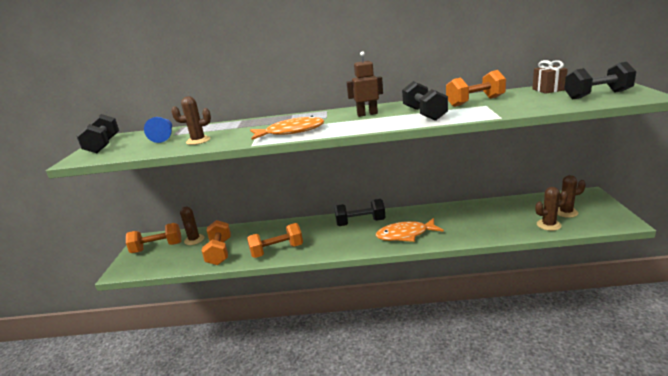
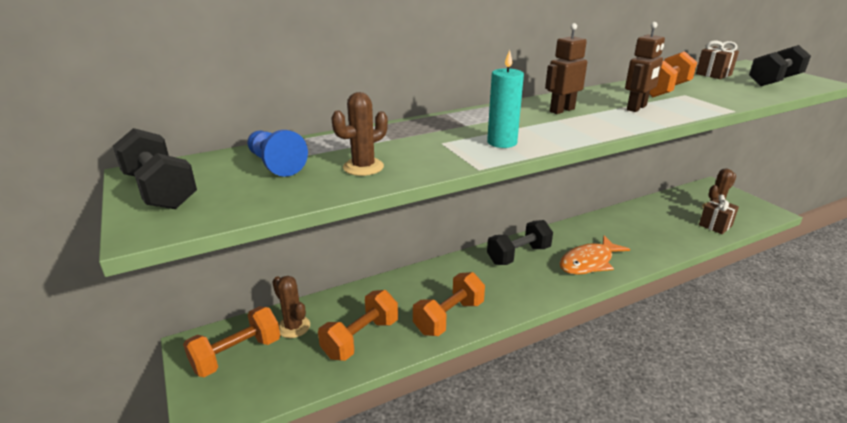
camera: 30 degrees left, 5 degrees up
(219, 252) = (361, 338): orange dumbbell -> orange dumbbell turned 75 degrees clockwise
(291, 132) = (502, 142): orange fish -> turquoise candle
(424, 114) = (637, 108): black dumbbell -> brown robot
(548, 225) = (715, 225): brown cactus -> brown gift

